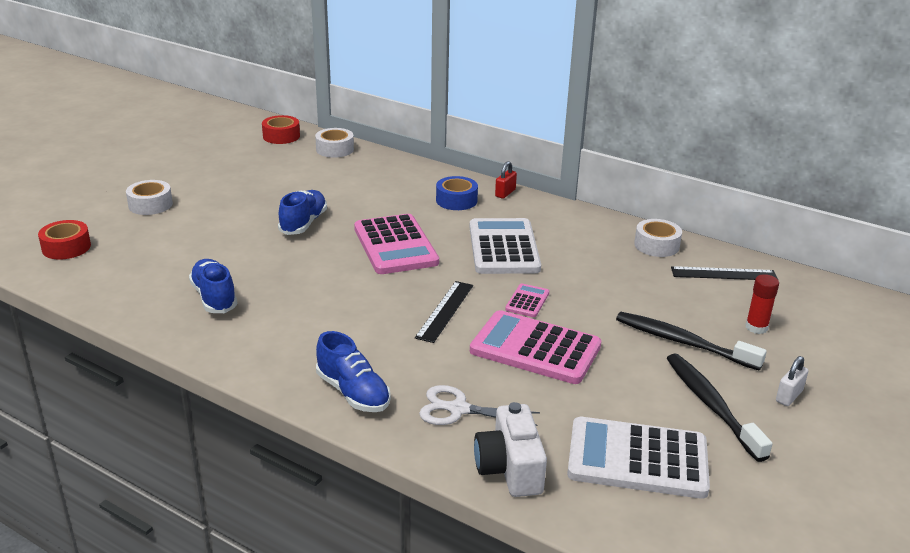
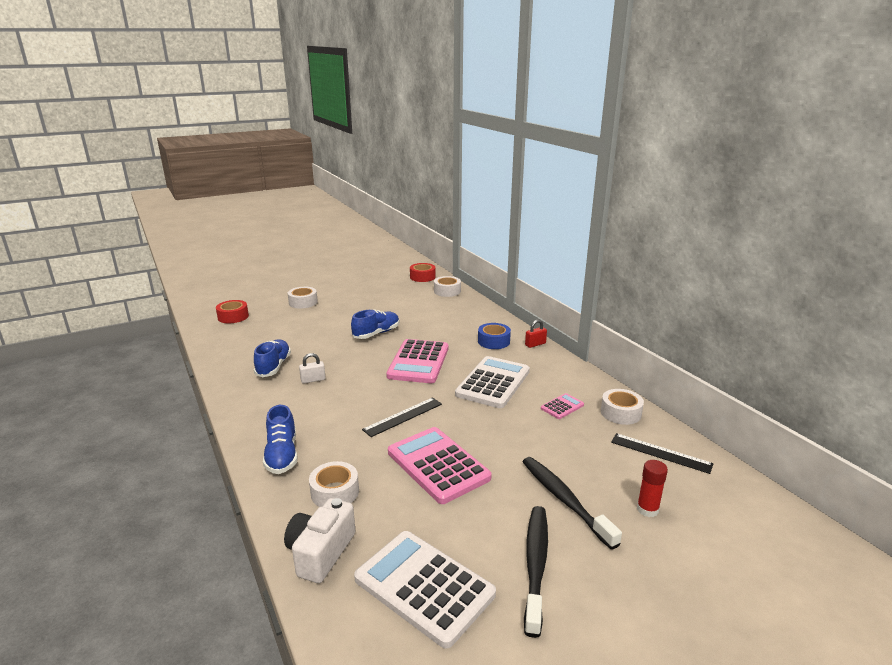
camera: 30 degrees right, 5 degrees down
(458, 409) = (335, 492): white scissors -> white tape
(527, 301) = (469, 427): pink calculator -> pink calculator (562, 407)
(789, 396) = (619, 585): white padlock -> white padlock (313, 380)

